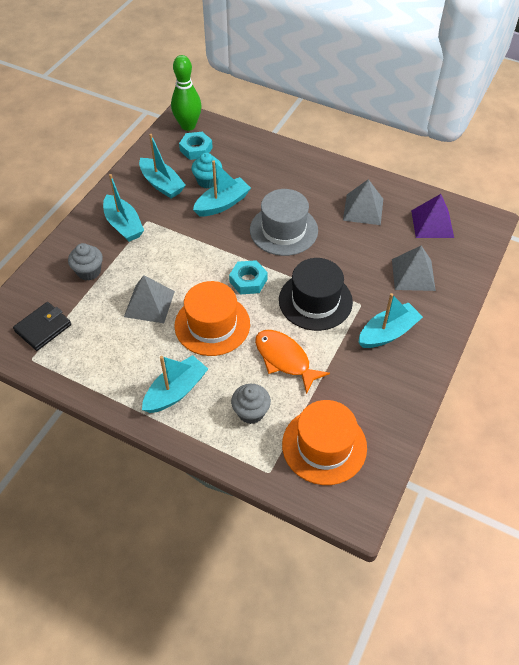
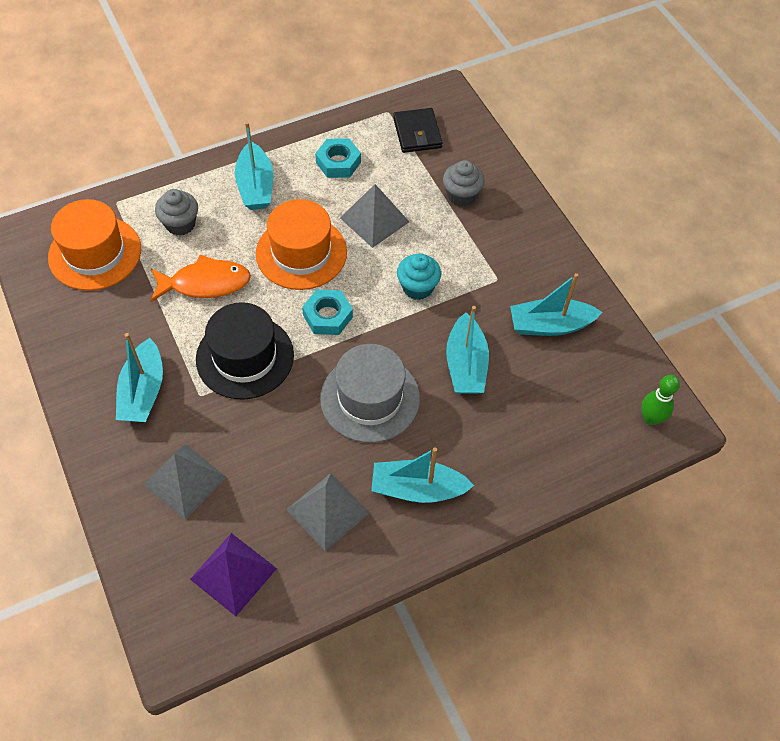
camera: 125 degrees right, 5 degrees up
(123, 225) = (507, 255): turquoise boat -> turquoise boat (417, 489)
(188, 126) = (650, 418): green bowling pin -> green bowling pin, size x0.62
(196, 149) = (592, 398): turquoise nut -> turquoise nut (338, 162)
(207, 181) = (519, 374): turquoise cupcake -> turquoise cupcake (417, 287)

